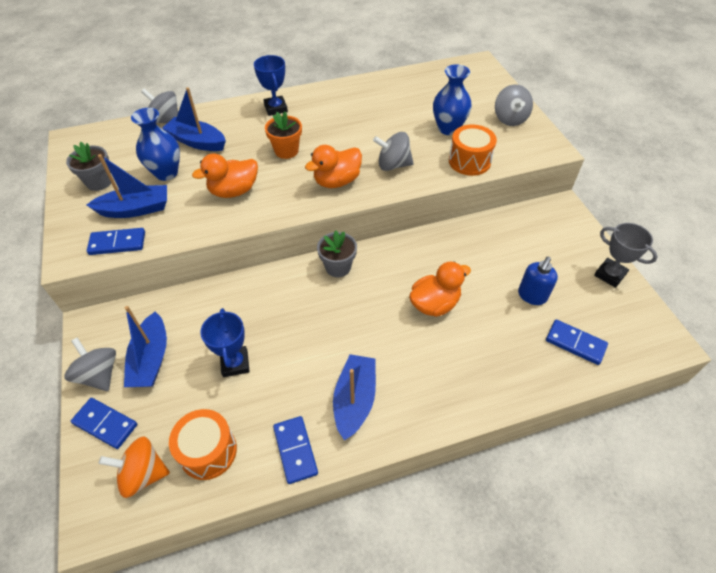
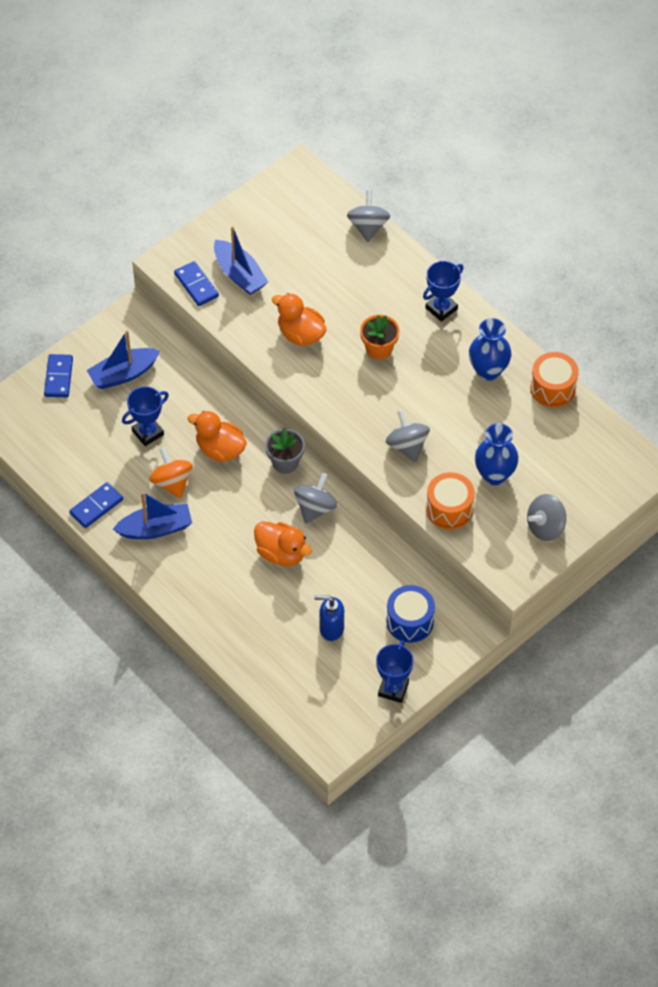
camera: 65 degrees right, 5 degrees up
(99, 182) = (256, 227): grey flower pot -> none
(99, 375) = (94, 348): grey spinning top -> grey spinning top (315, 508)
(143, 474) = (35, 422): orange spinning top -> orange spinning top (172, 482)
(166, 173) = (295, 270): blue vase -> blue vase (488, 371)
(197, 142) = (351, 270): blue boat -> none
(208, 451) = (69, 452): orange drum -> orange drum (553, 388)
(337, 181) = (358, 409): orange duck -> orange duck (220, 449)
(541, 241) = (410, 621): none -> blue drum
(575, 343) = (292, 674): blue domino -> none
(610, 275) = (393, 689): grey trophy -> blue trophy

